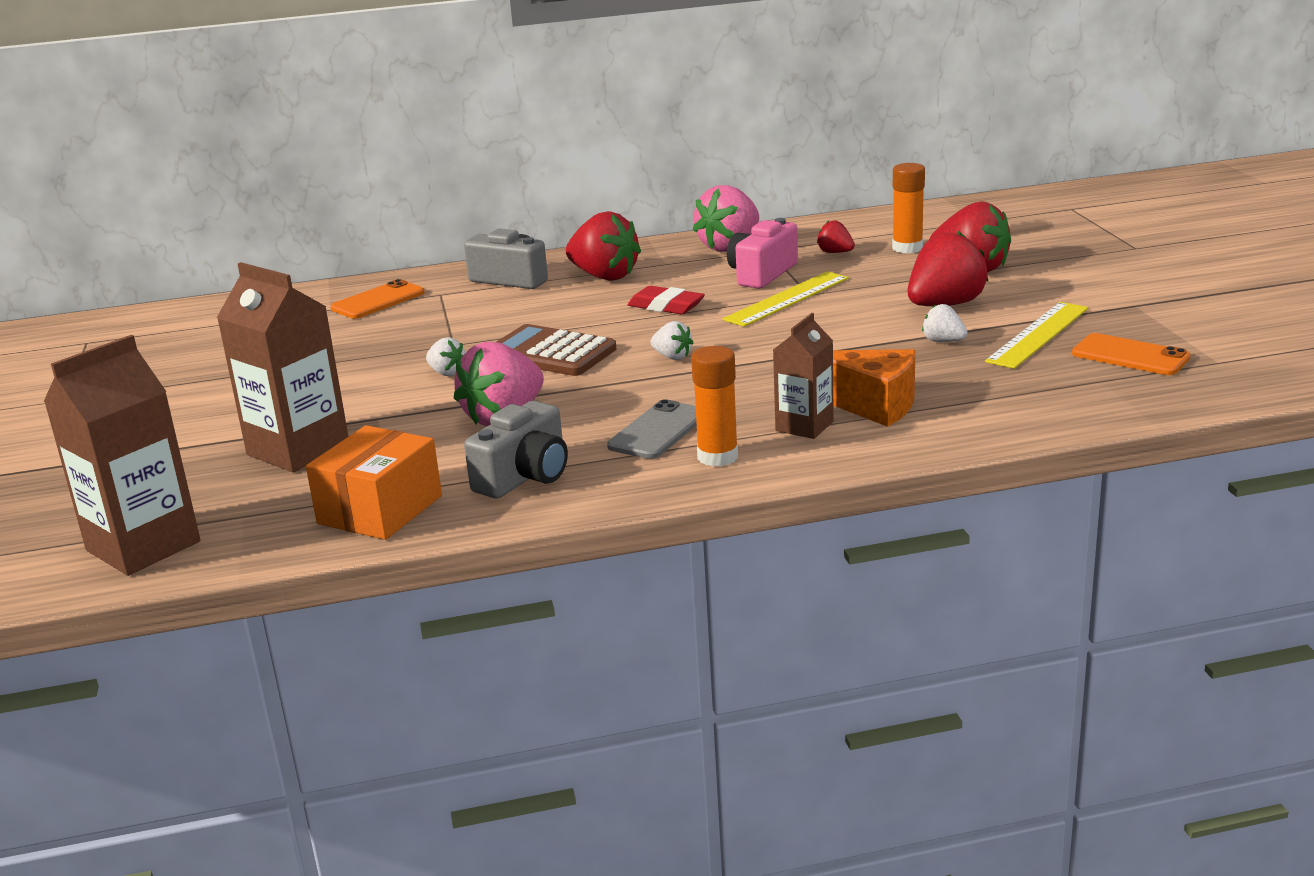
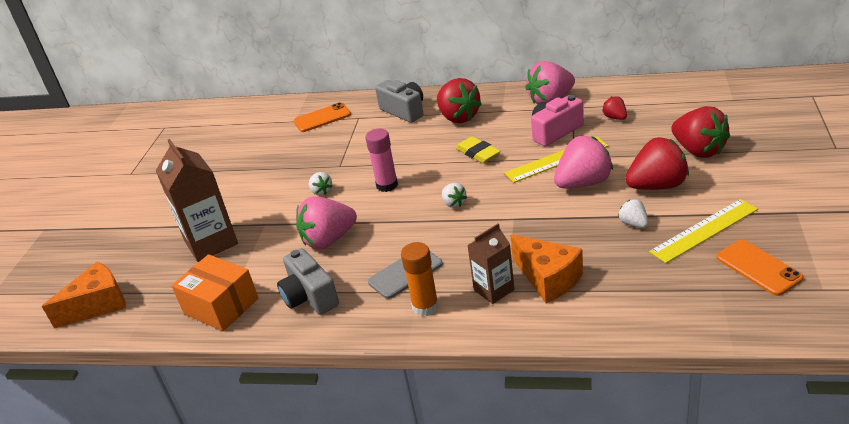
camera: 25 degrees right, 10 degrees up
(143, 546) = (98, 305): brown carton -> orange cheese
(380, 510) = (221, 306): orange box -> orange box turned 75 degrees clockwise
(525, 476) = (309, 297): grey camera -> grey camera turned 90 degrees clockwise
(550, 353) = (387, 185): brown calculator -> pink glue stick
(666, 306) = (478, 153): red eraser -> yellow eraser
(843, 315) = (583, 183): none -> pink strawberry
(907, 248) = (666, 121): orange glue stick -> none

